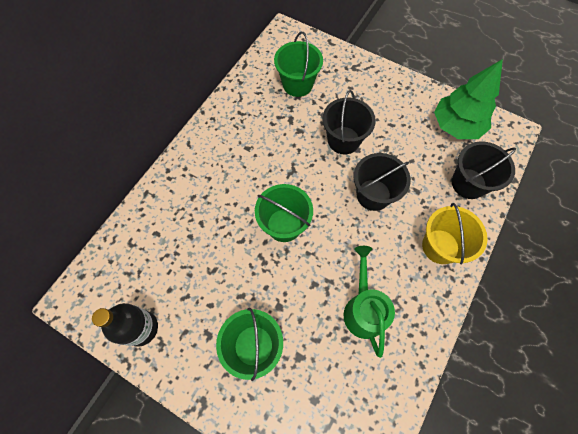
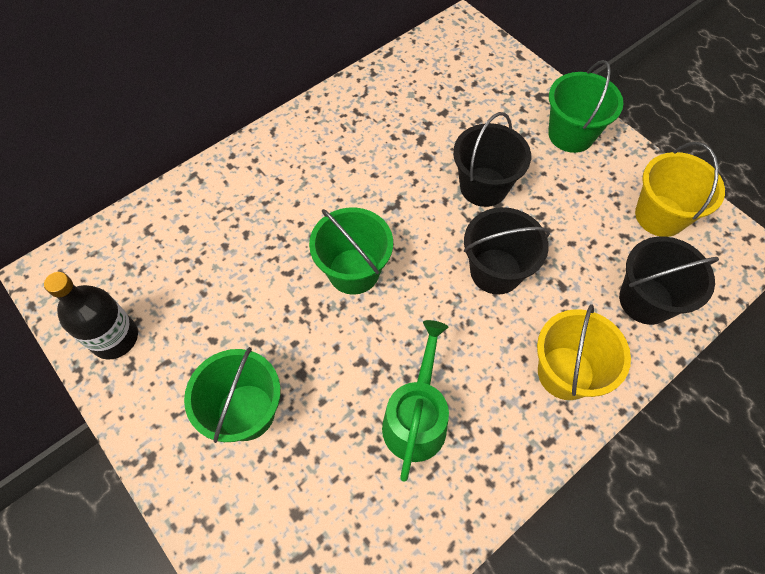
camera: 20 degrees right, 5 degrees down
(297, 84) = (450, 97): green bucket -> green bucket (571, 134)
(456, 126) = (660, 216): green tree -> yellow bucket

